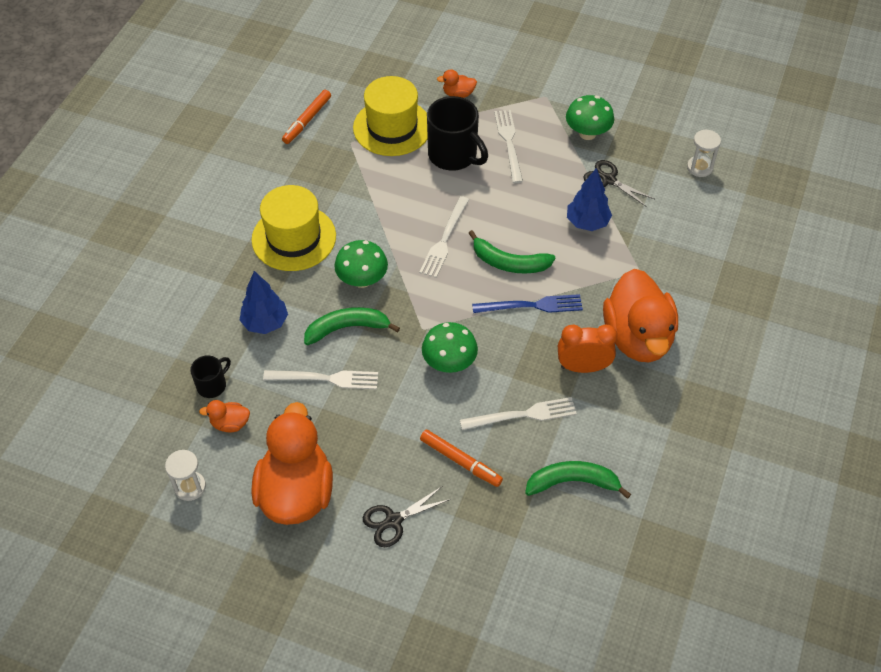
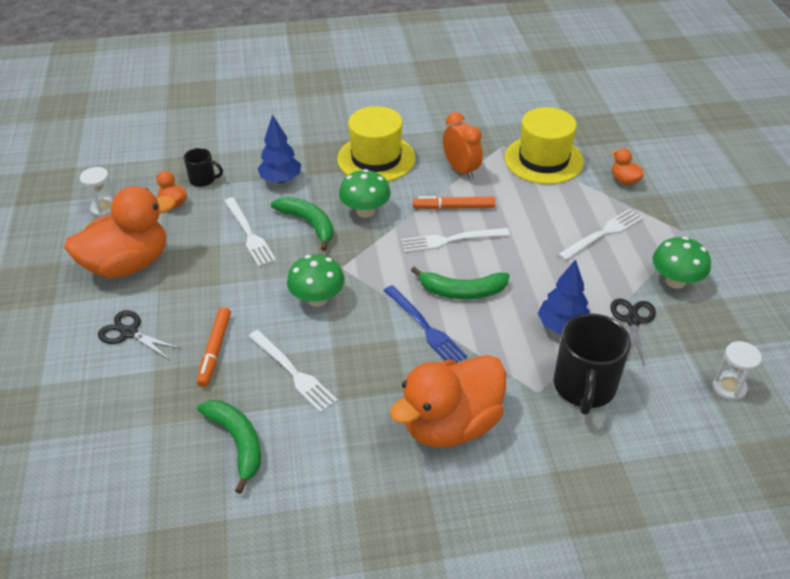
camera: 60 degrees right, 10 degrees down
(307, 120) = (501, 115): orange marker -> orange marker (453, 207)
(454, 155) = (551, 206): black mug -> black mug (584, 387)
(509, 263) = (462, 291): green banana -> green banana turned 75 degrees counterclockwise
(583, 367) = (381, 395): orange clock -> orange clock (461, 170)

